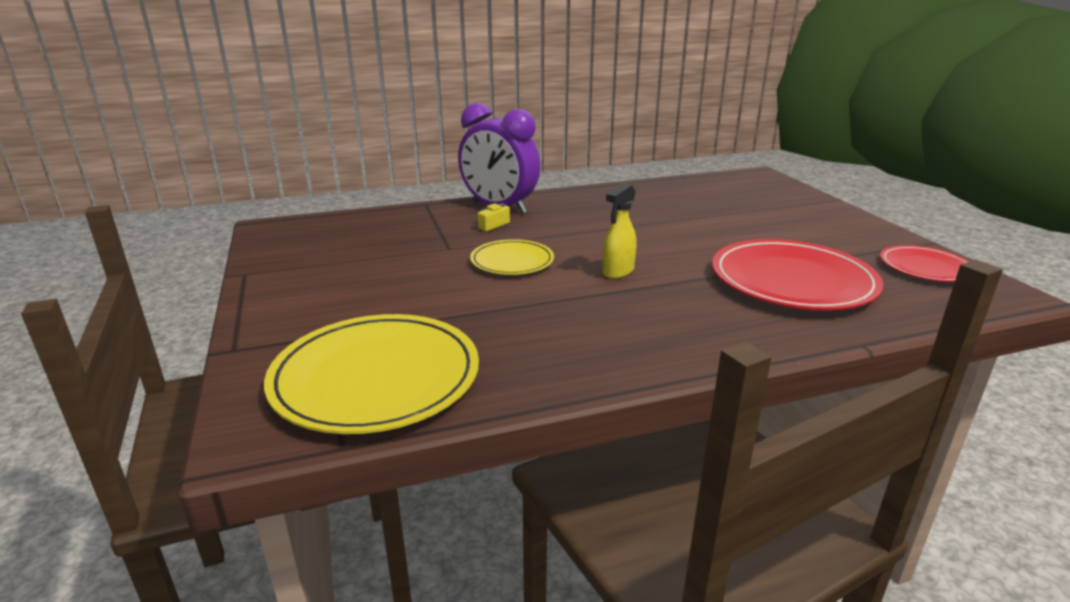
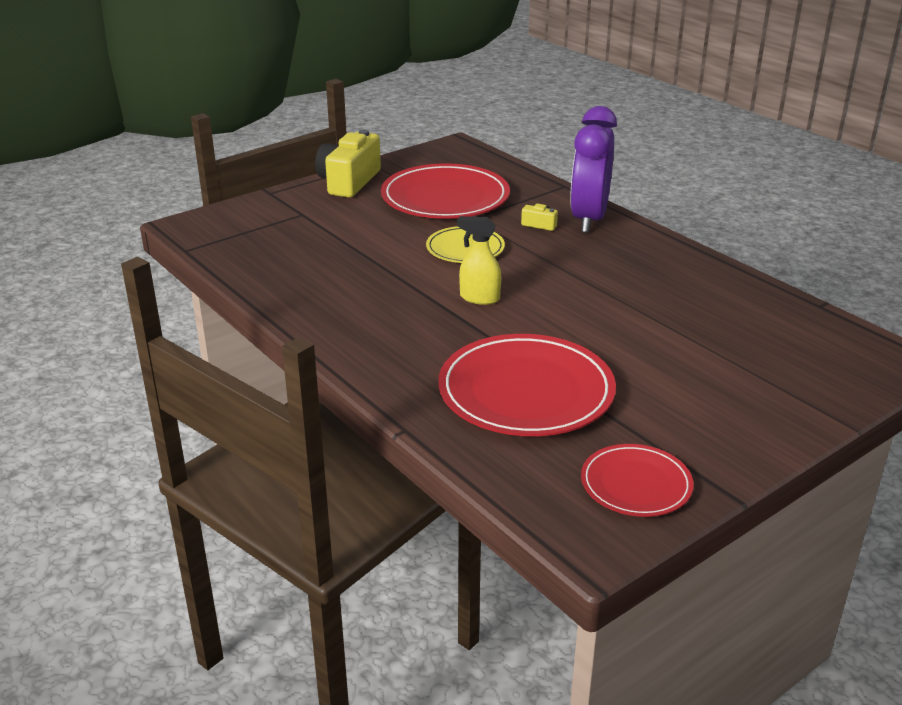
camera: 70 degrees right, 5 degrees up
(277, 293) = (349, 182): none -> yellow camera
(376, 378) = (257, 241): yellow plate -> none
(388, 252) = (445, 198): none -> red plate

